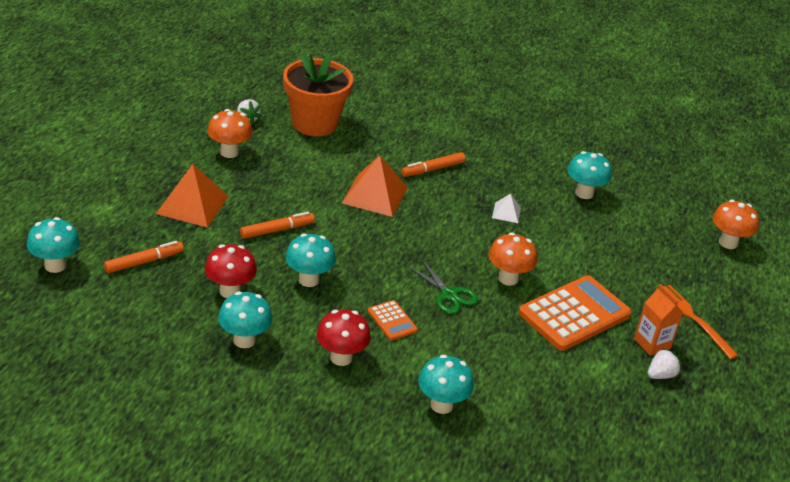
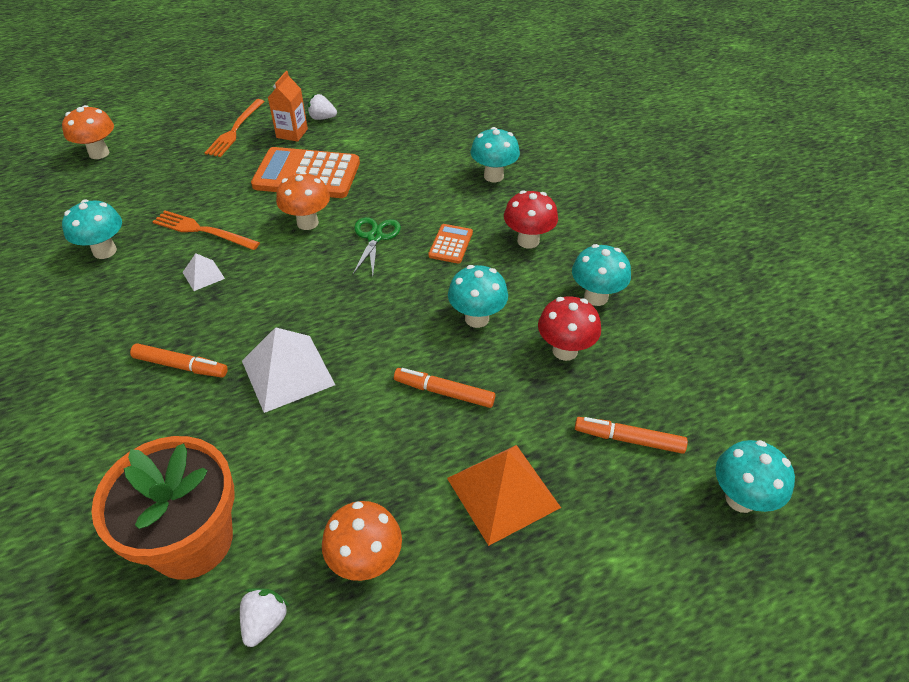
camera: 130 degrees left, 10 degrees up
(374, 195) = (287, 372): orange pyramid -> white pyramid
(558, 235) = (203, 231): none -> orange fork

